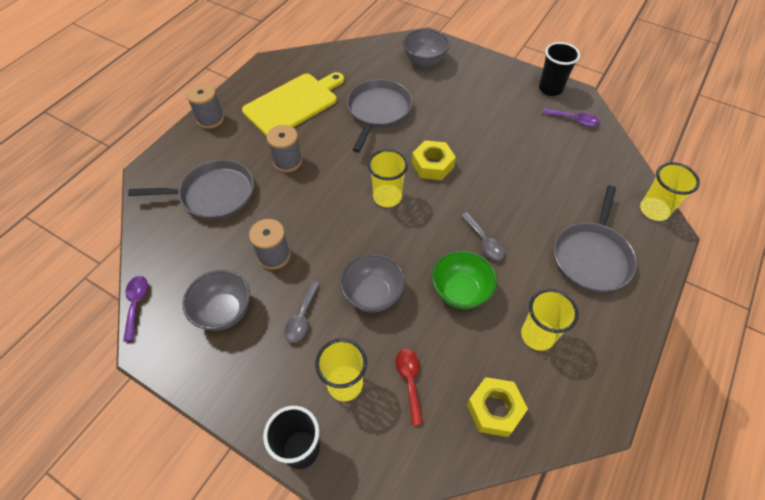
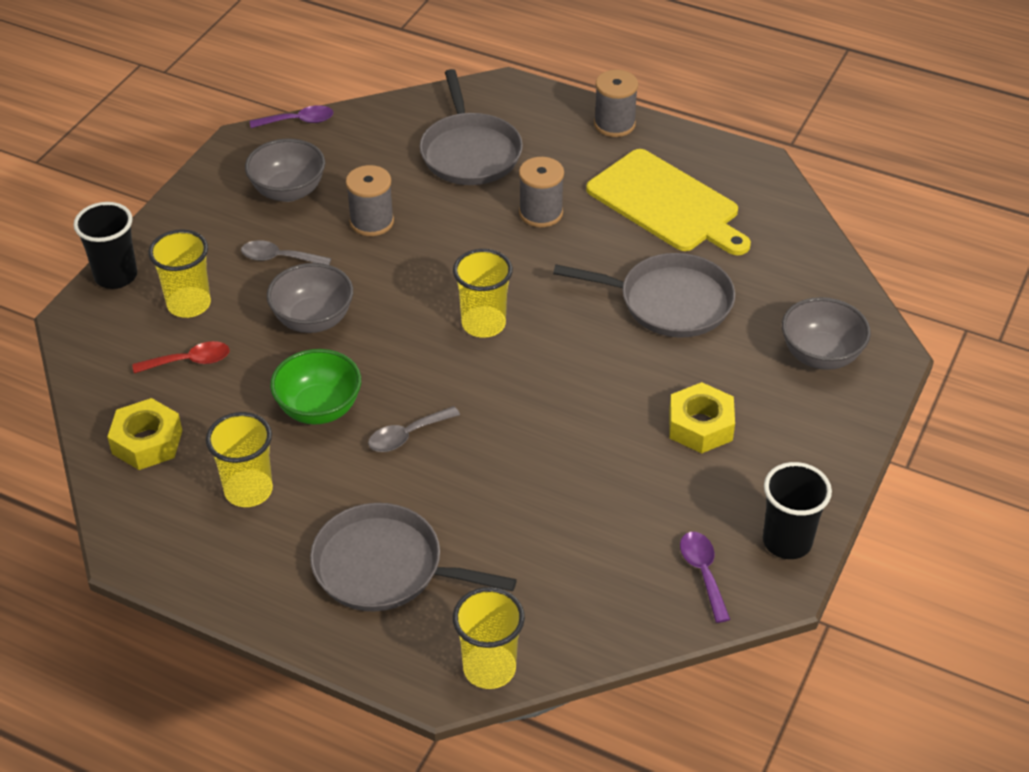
camera: 85 degrees right, 10 degrees down
(432, 165) = (556, 373): yellow nut -> yellow nut (700, 426)
(574, 120) = (703, 572): purple spoon -> purple spoon turned 150 degrees clockwise

